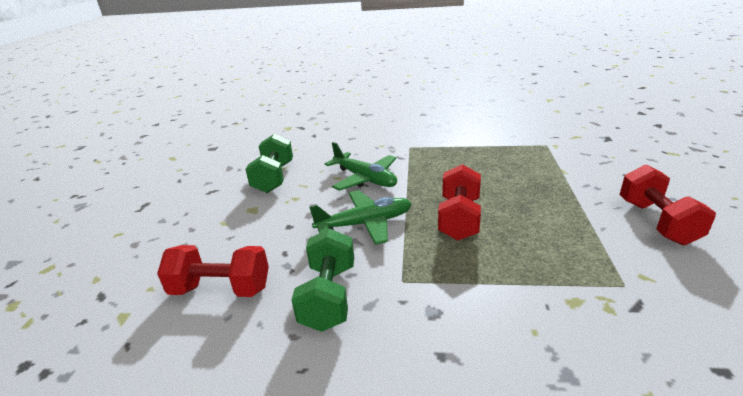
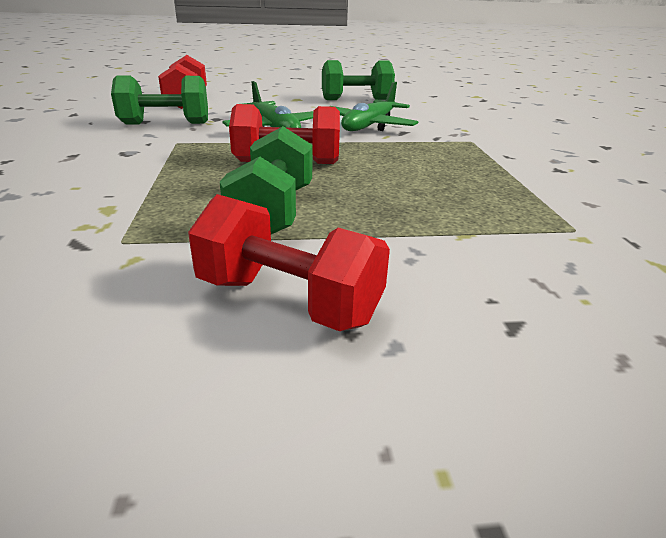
camera: 75 degrees right, 0 degrees up
(556, 225) = (272, 212): none -> green dumbbell
(657, 222) = (288, 301): red dumbbell -> red dumbbell turned 45 degrees clockwise

